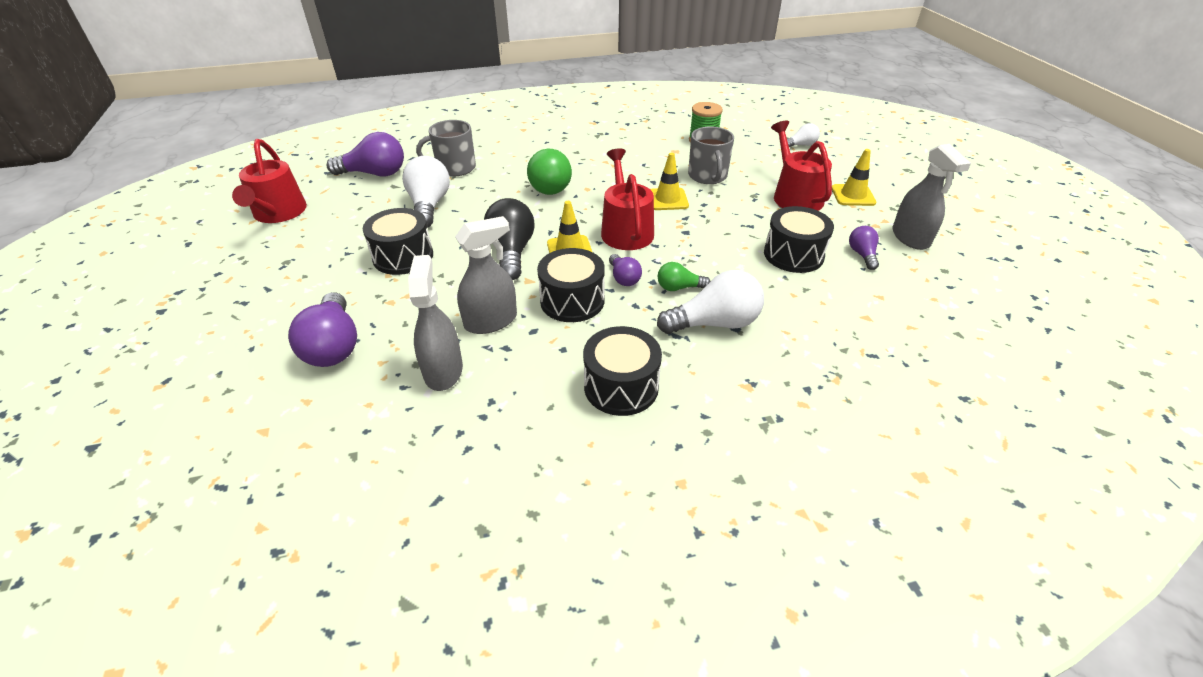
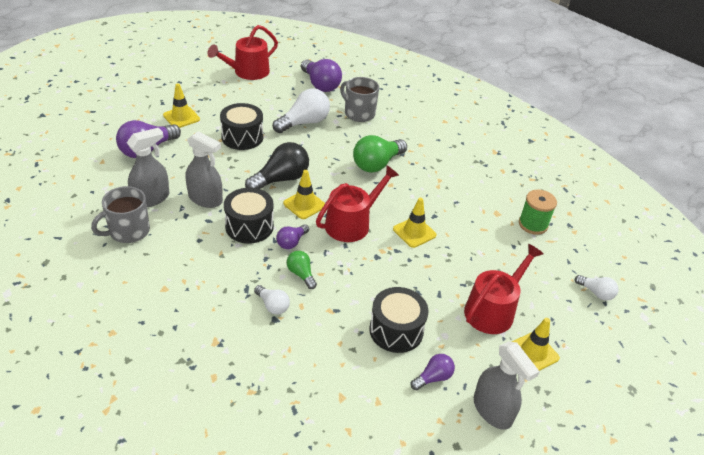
camera: 55 degrees right, 0 degrees up
(300, 294) = (181, 117): none -> yellow traffic cone
(621, 386) = (179, 278): black drum -> none
(707, 176) = (473, 245): grey mug -> grey mug (128, 231)
(715, 323) = (272, 306): white light bulb -> white light bulb, size x0.54
(910, 238) = (492, 410): grey spray bottle -> grey spray bottle turned 75 degrees counterclockwise

